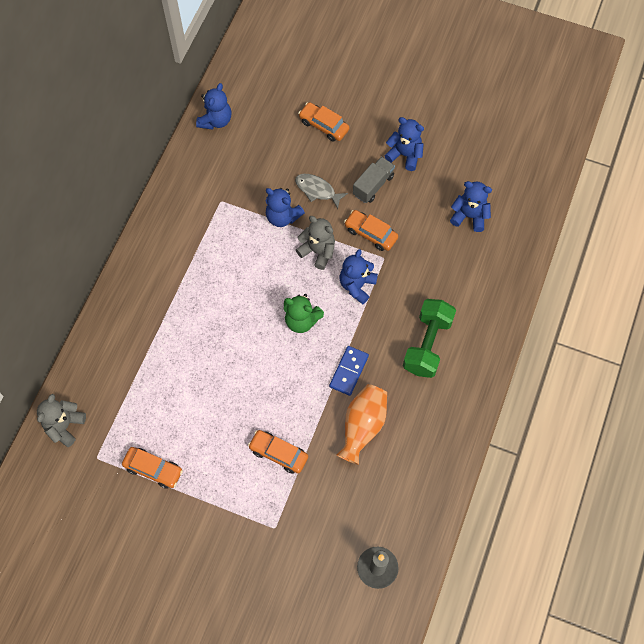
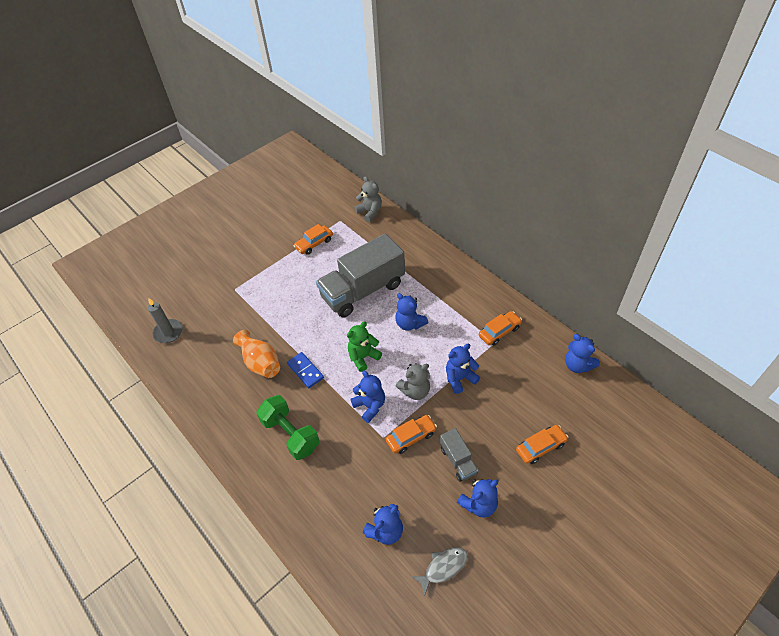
camera: 120 degrees right, 15 degrees down
(208, 367) = (363, 290): none -> grey truck
(234, 293) = (410, 324): none -> blue teddy bear
(278, 453) = (278, 308): orange car -> orange car (499, 332)
(317, 190) = (473, 414): grey fish -> grey fish (443, 567)

